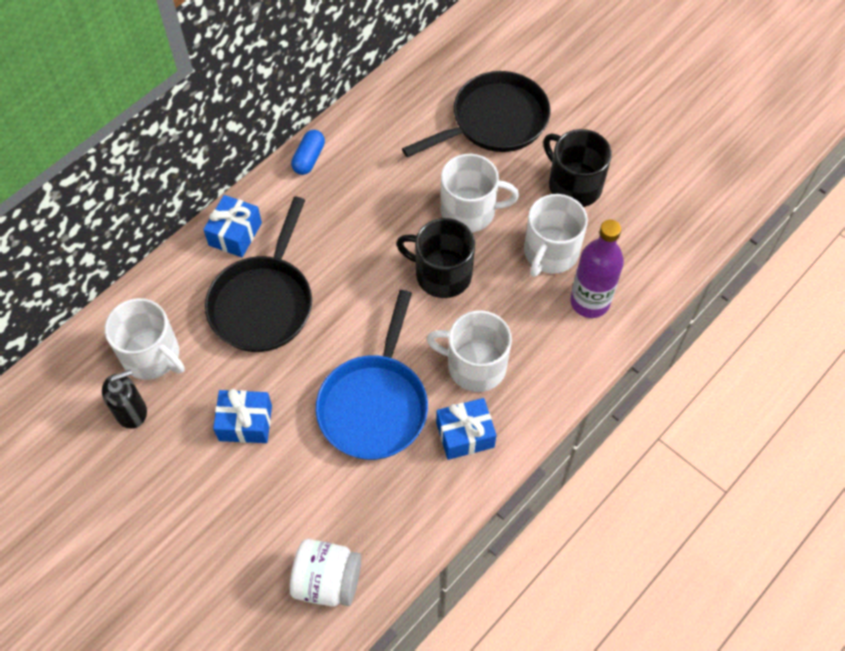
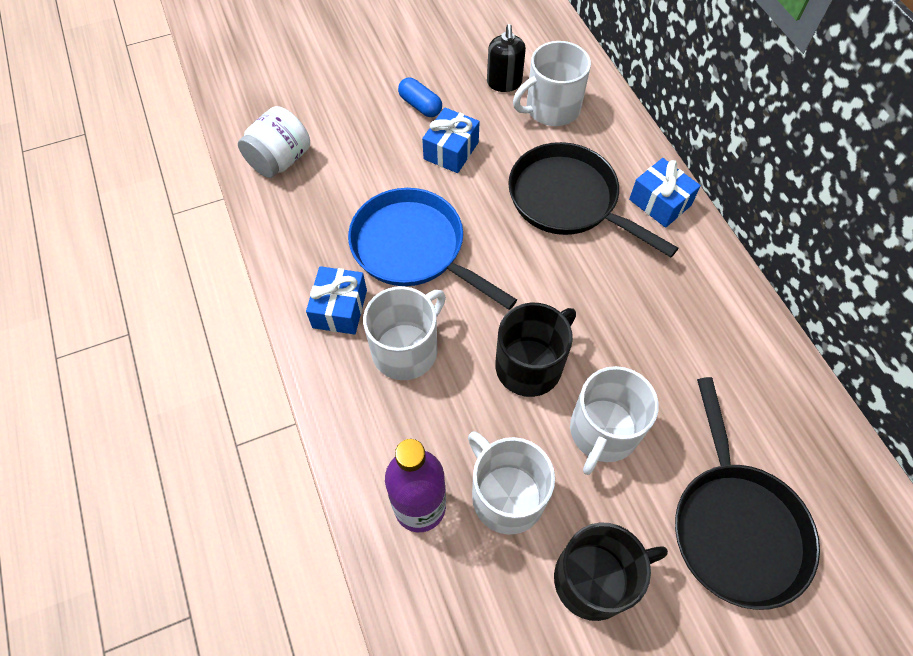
camera: 115 degrees right, 0 degrees up
(309, 158) = (738, 297): blue capsule -> blue capsule (420, 105)

